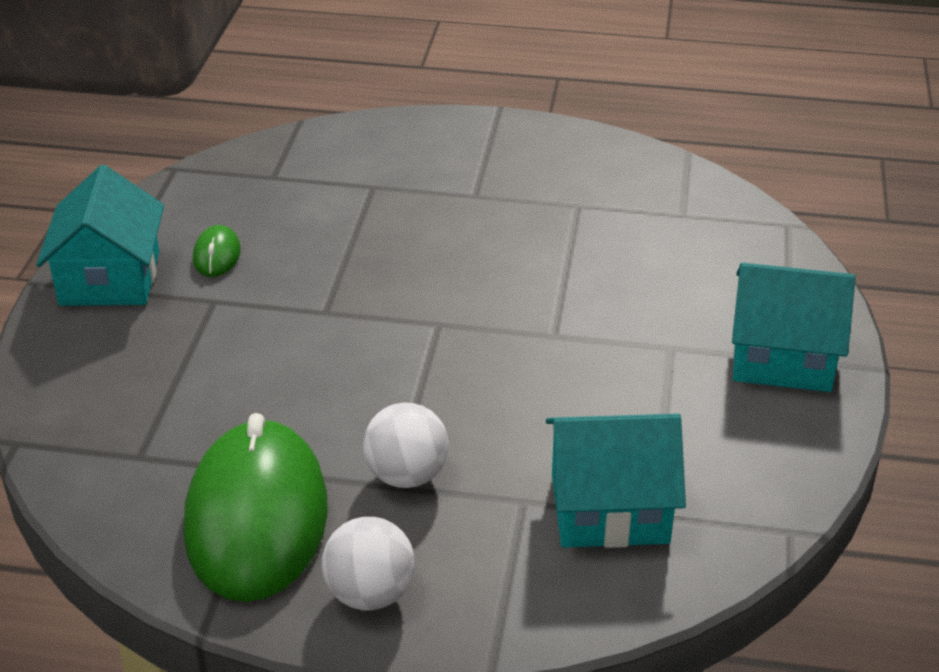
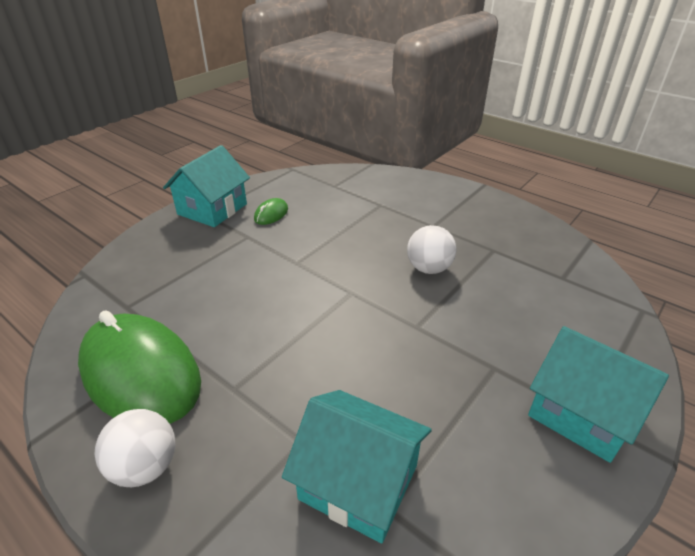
camera: 30 degrees right, 0 degrees up
(256, 518) = (140, 373): green mouse -> green mouse turned 75 degrees counterclockwise
(406, 475) = (247, 386): white ball -> white ball (429, 268)

